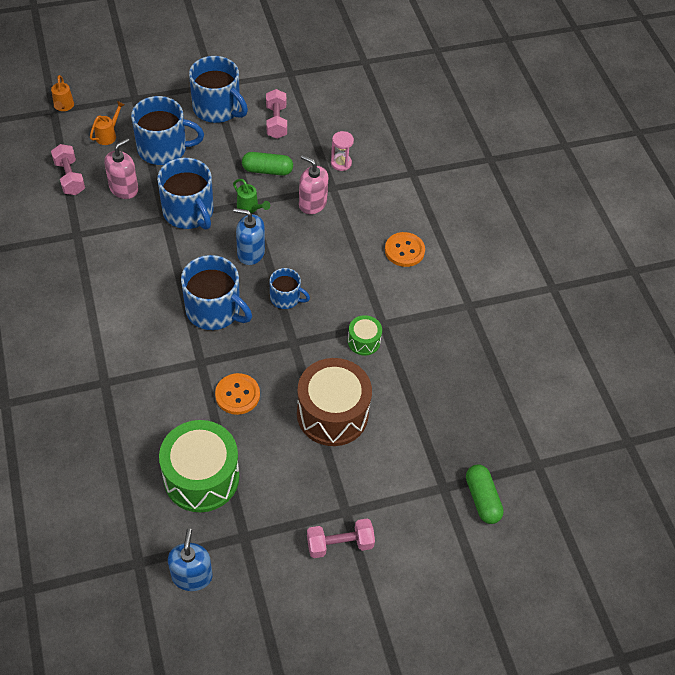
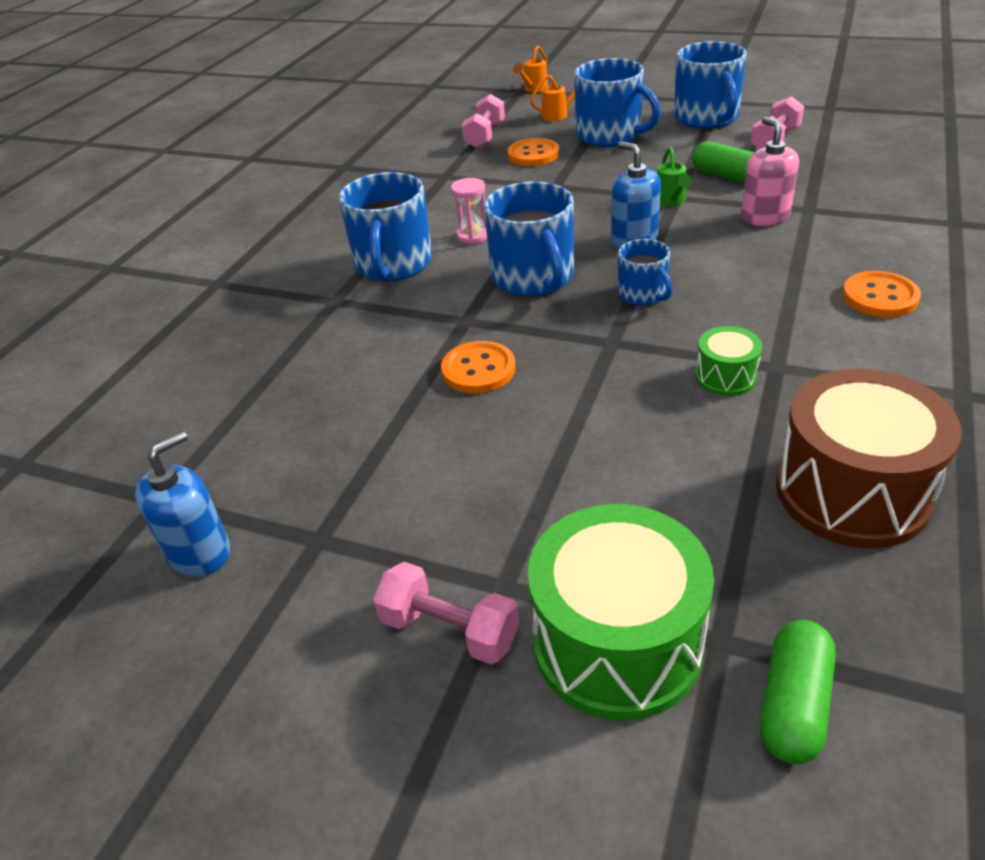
camera: 45 degrees right, 15 degrees down
(124, 189) = (533, 154): pink soap dispenser -> orange button
(189, 212) = (589, 188): blue mug -> blue mug (393, 264)
(201, 477) = (338, 440): green drum -> green drum (617, 643)
(332, 414) = (598, 444): brown drum -> brown drum (852, 492)
(341, 163) = (840, 191): pink hourglass -> pink hourglass (473, 236)

